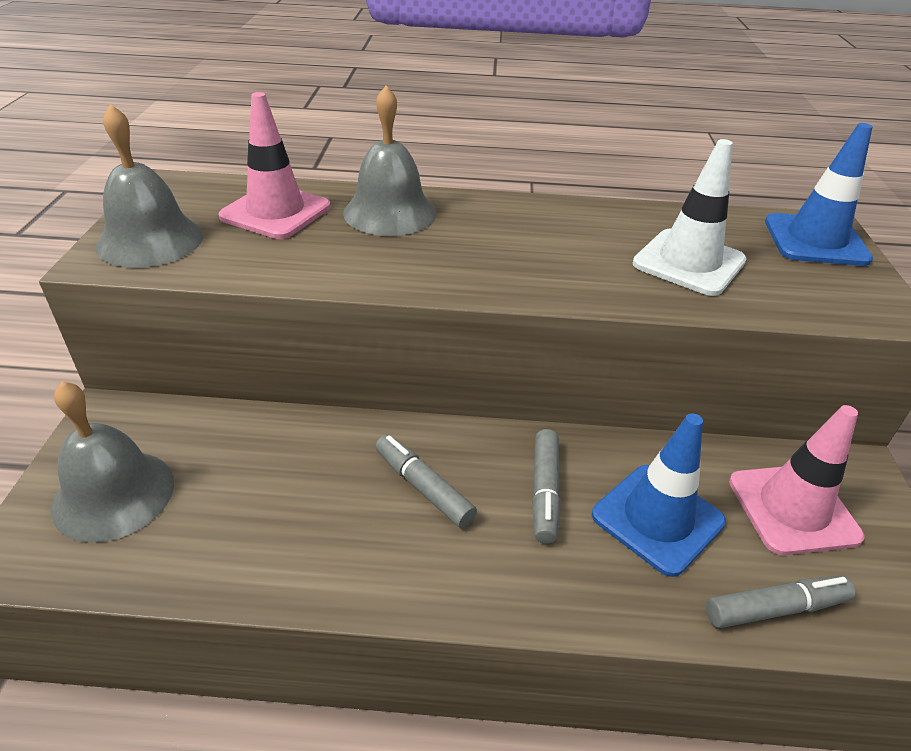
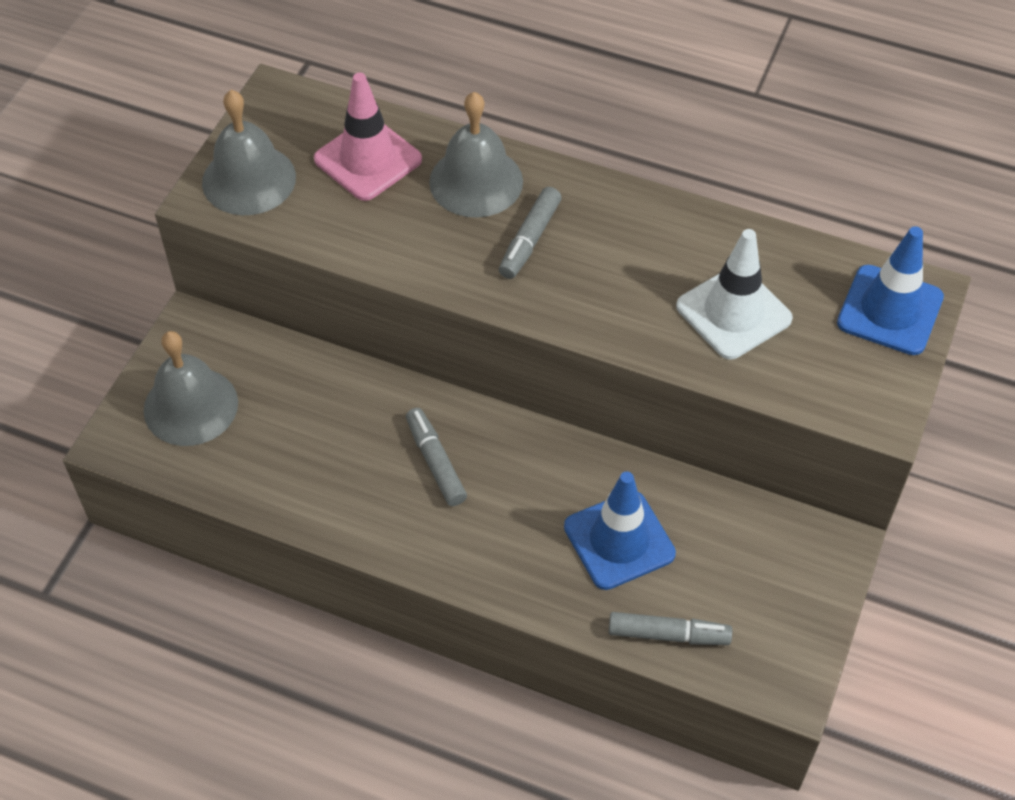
camera: 20 degrees right, 15 degrees up
(544, 491) = (535, 492): grey marker -> grey marker (529, 240)
(793, 509) = (744, 563): pink traffic cone -> none

